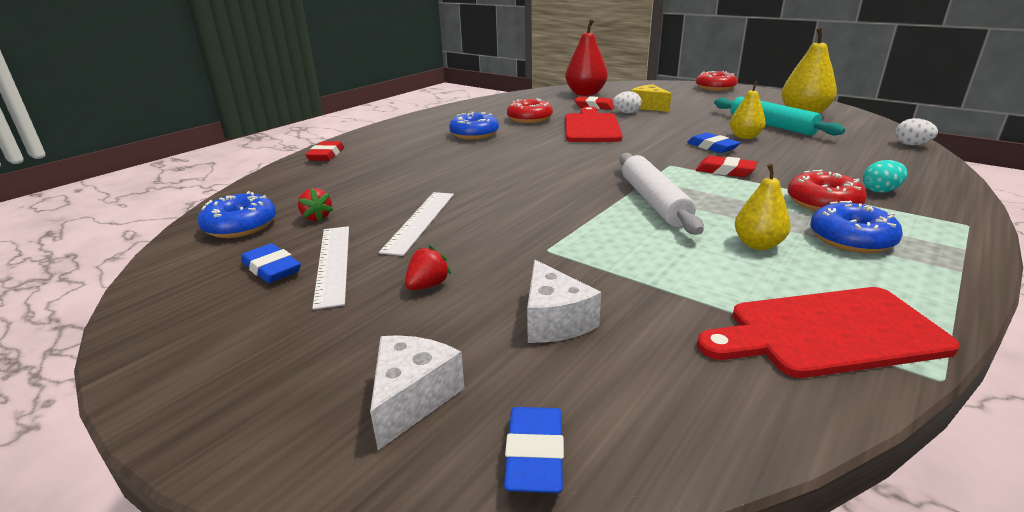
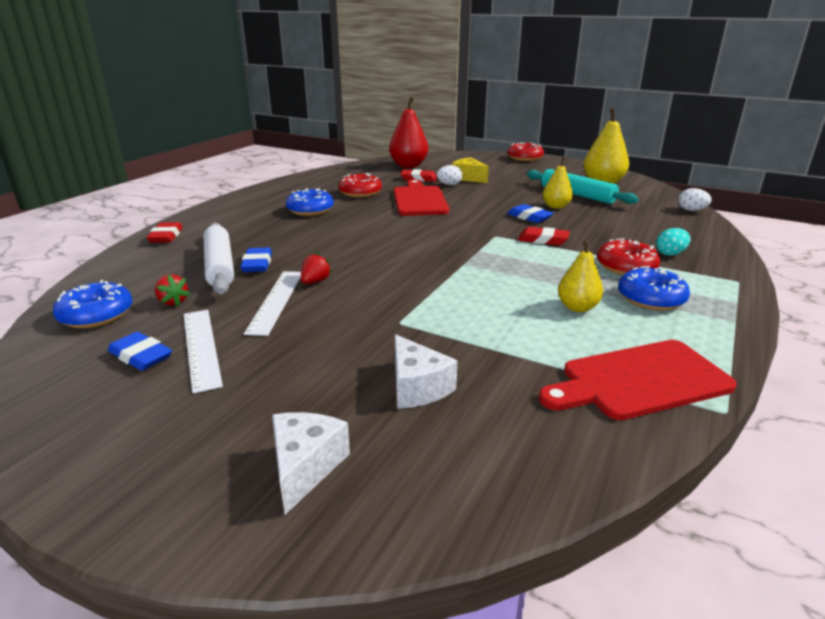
camera: 10 degrees left, 0 degrees up
(427, 285) = (297, 363): red strawberry -> red strawberry (315, 281)
(534, 455) = (420, 504): blue eraser -> blue eraser (257, 264)
(654, 201) = (486, 272): white rolling pin -> white rolling pin (220, 266)

